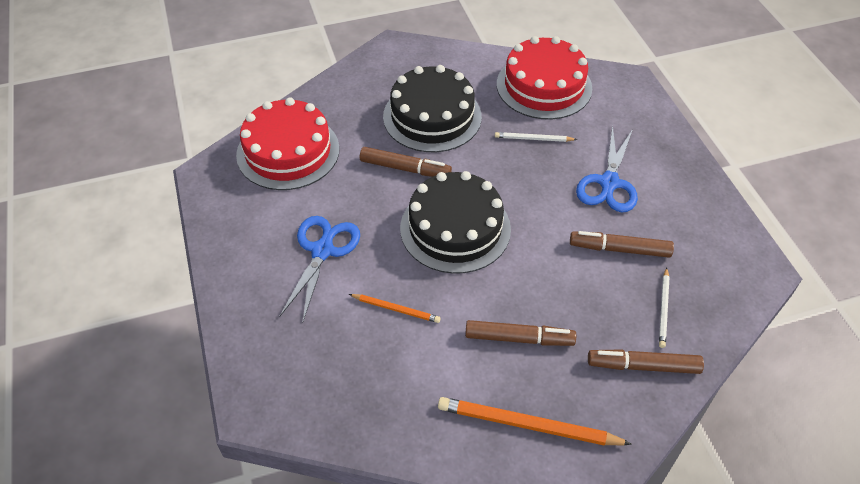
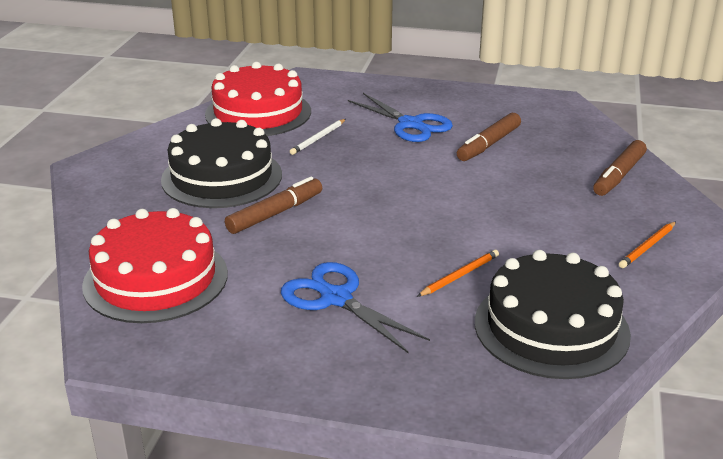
camera: 60 degrees left, 20 degrees down
(455, 228) = (386, 211): black cake -> black cake (551, 327)
(518, 338) = (548, 221): brown marker -> none
(528, 425) = (647, 247): orange pencil -> orange pencil, size x0.55
(663, 309) = (567, 148): white pencil -> none

